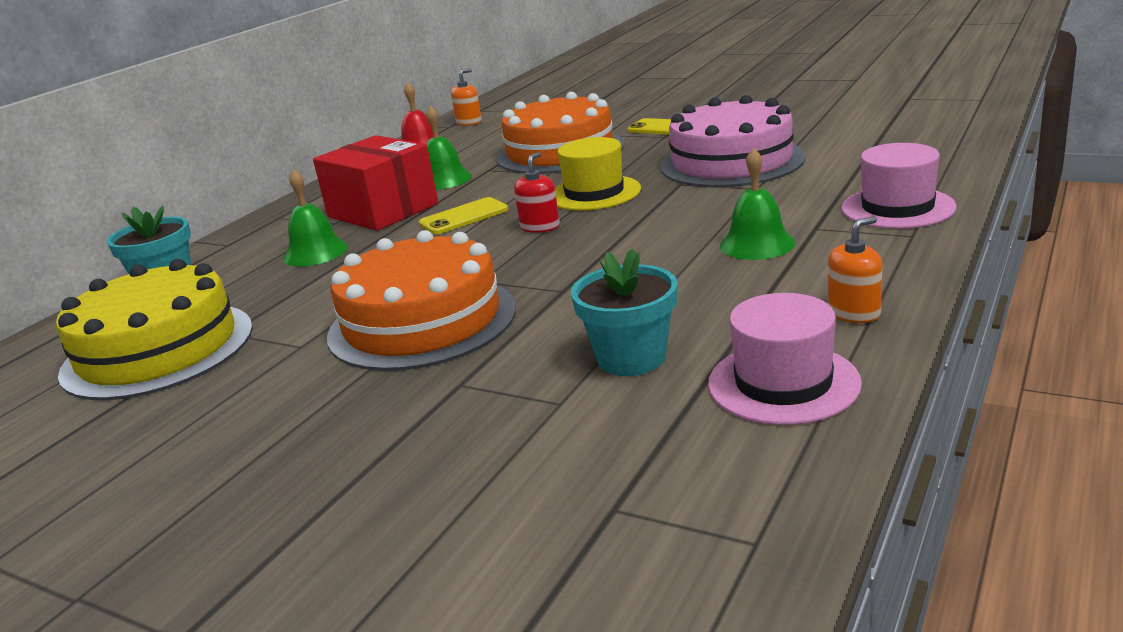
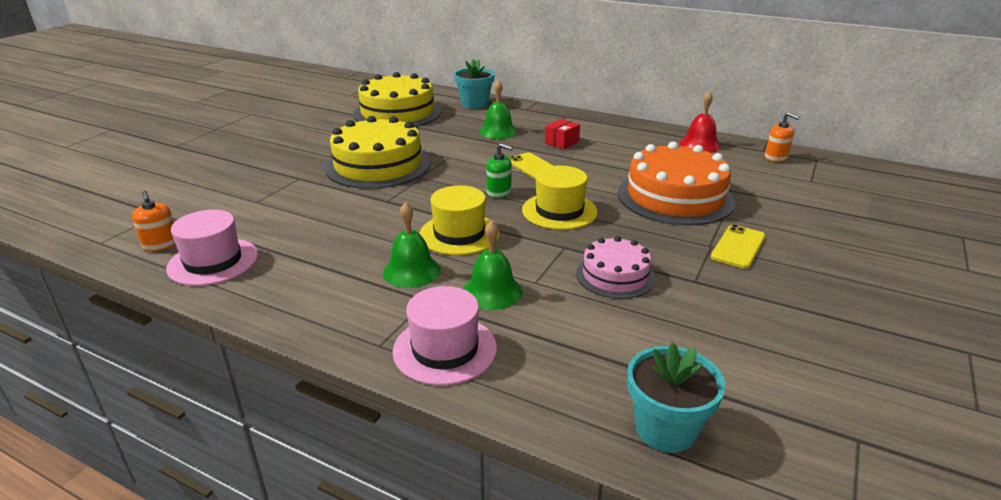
camera: 85 degrees right, 5 degrees up
(383, 210) = (562, 142): red box -> red box, size x0.45
(422, 321) = (378, 165): orange cake -> yellow cake
(444, 179) = (618, 157): green bell -> green bell (492, 291)
(540, 227) = (499, 192): red soap dispenser -> green soap dispenser
(631, 358) = (283, 220): turquoise flower pot -> turquoise flower pot (665, 429)
(659, 233) = (459, 234): none -> yellow hat
(731, 162) = (615, 275): pink cake -> pink cake, size x0.56
(854, 312) = (271, 296): orange soap dispenser -> orange soap dispenser (161, 244)

